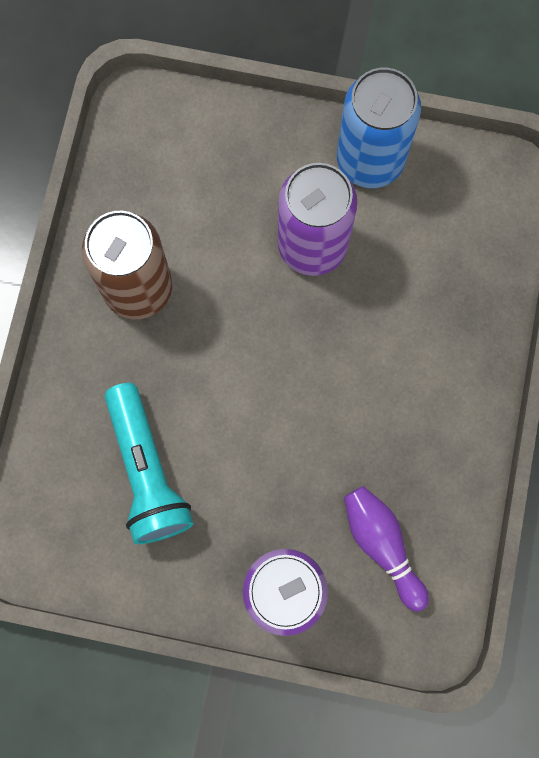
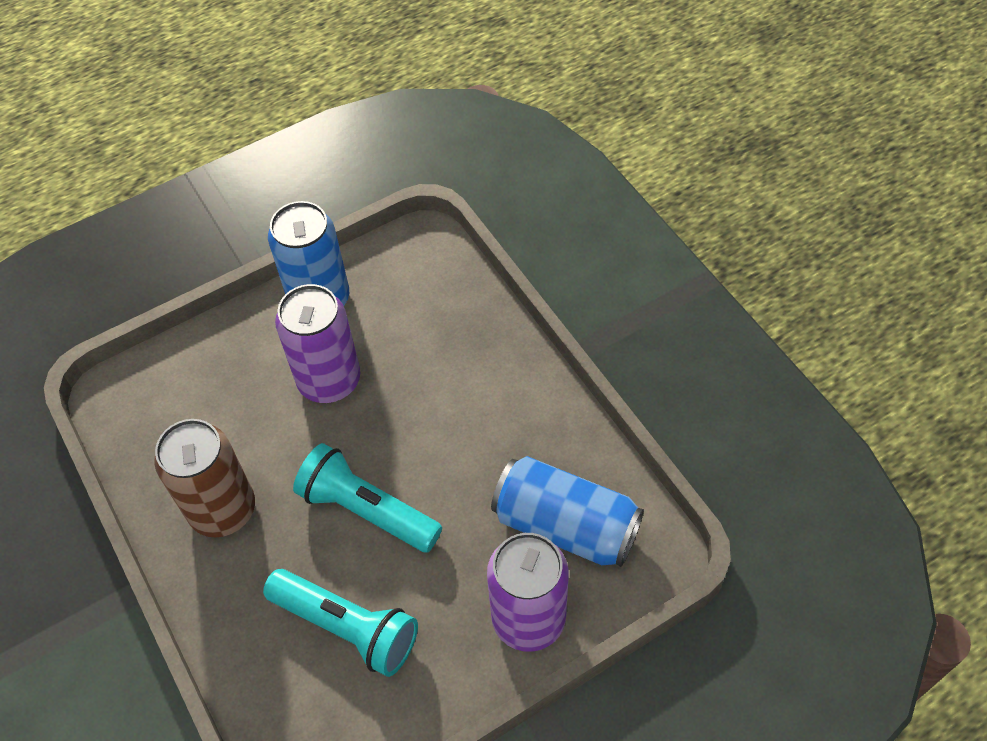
camera: 40 degrees left, 20 degrees down
(243, 389) = (367, 510): none -> turquoise flashlight
(382, 545) = (565, 525): purple bowling pin -> blue can

